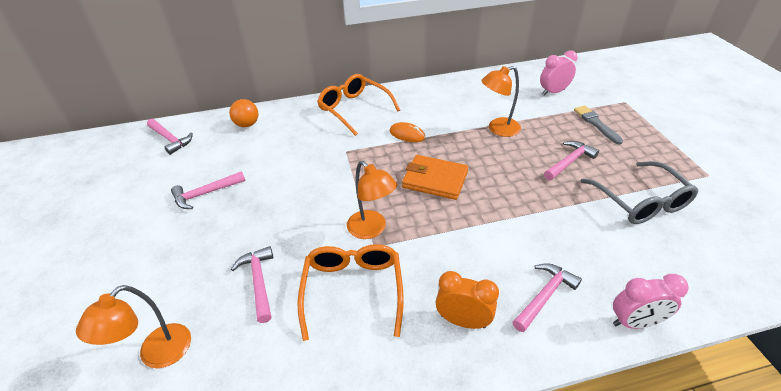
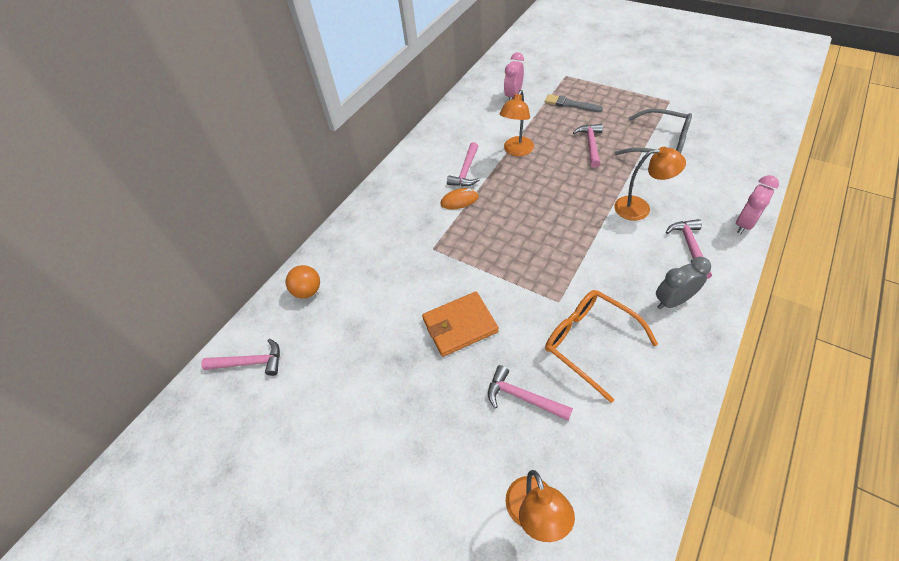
camera: 40 degrees left, 10 degrees up
(206, 193) = (370, 376): pink hammer -> pink hammer (466, 171)
(354, 109) = (385, 208): orange glasses -> none
(372, 229) = (540, 292): orange lamp -> orange lamp (640, 208)
(435, 180) = (529, 221): orange wallet -> orange wallet (460, 325)
(463, 321) = (672, 301): orange clock -> grey clock

